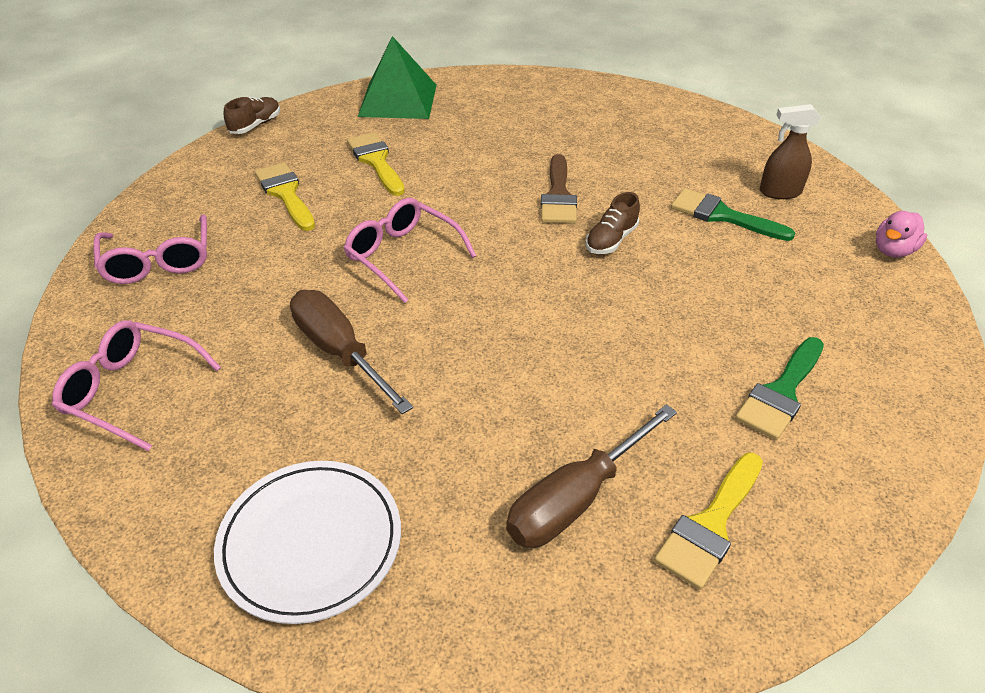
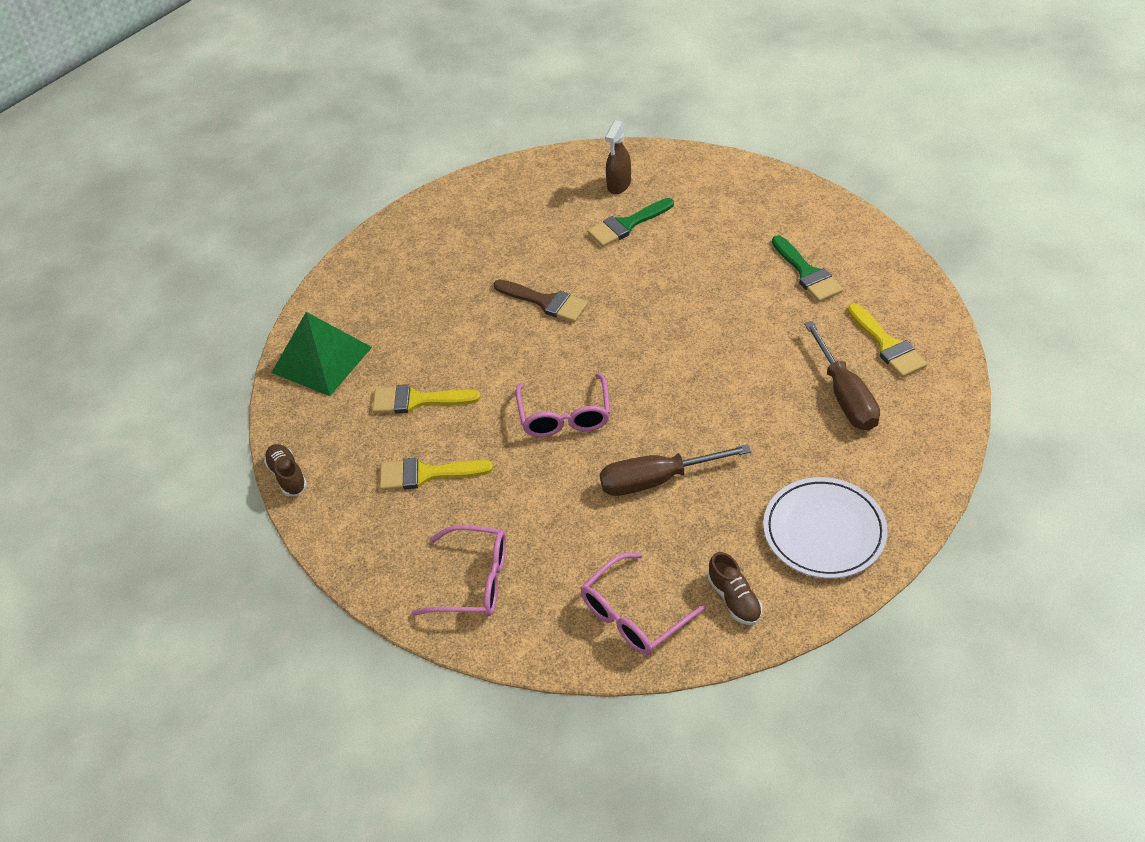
camera: 60 degrees left, 5 degrees up
(402, 255) = (564, 416): pink glasses -> pink glasses turned 75 degrees counterclockwise
(611, 240) = (618, 292): brown shoe -> brown shoe (734, 599)
(893, 250) = (712, 164): pink duck -> none

